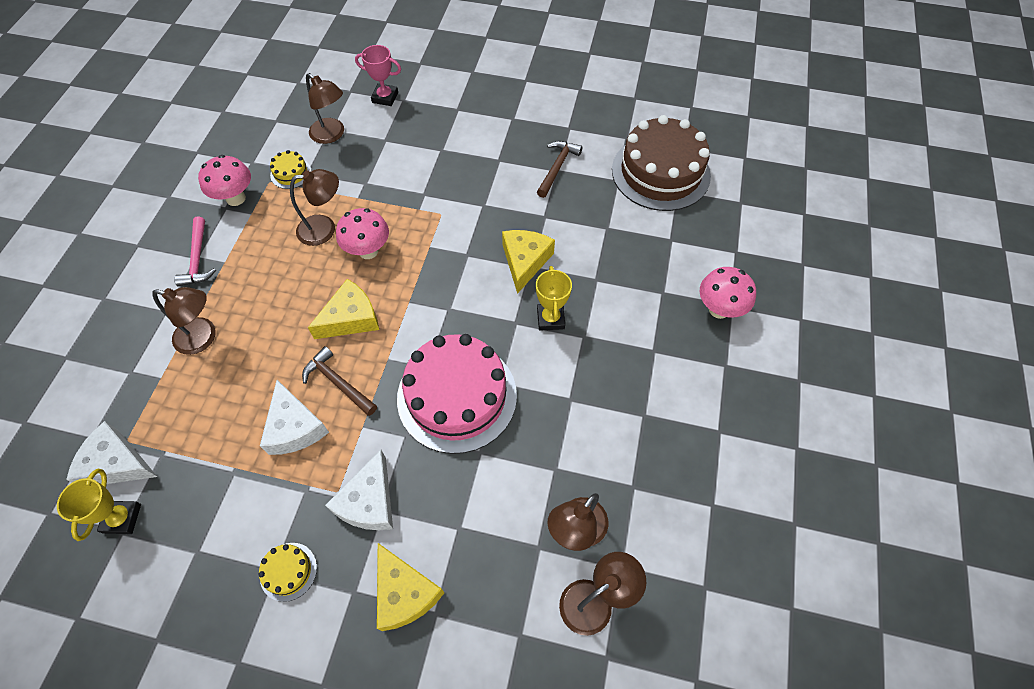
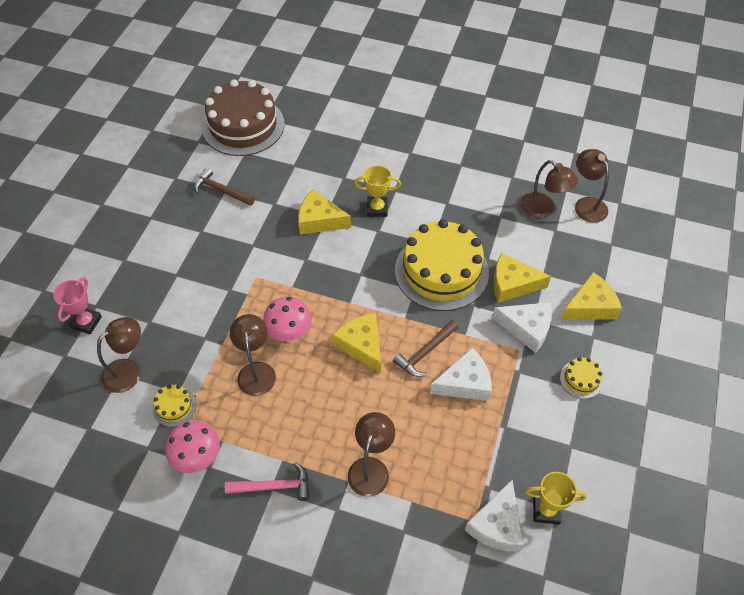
camera: 85 degrees left, 5 degrees down
(439, 484) = (512, 284): none -> yellow cheese
(457, 396) = (441, 271): pink cake -> yellow cake
(719, 309) = (379, 113): pink mushroom -> none

